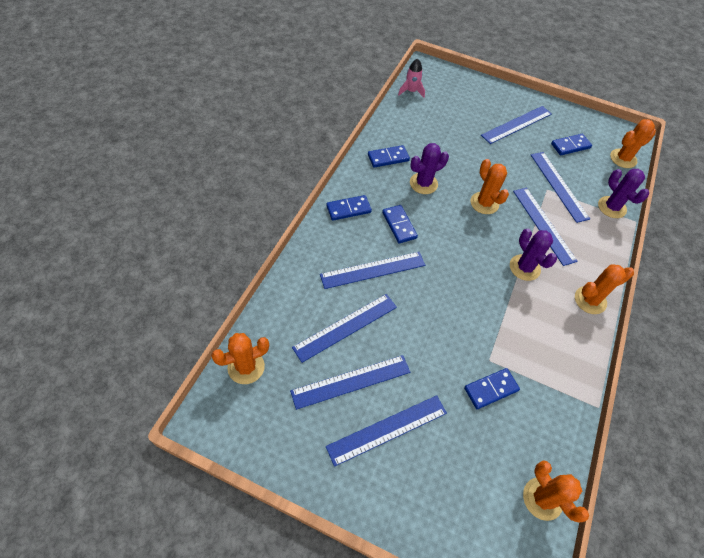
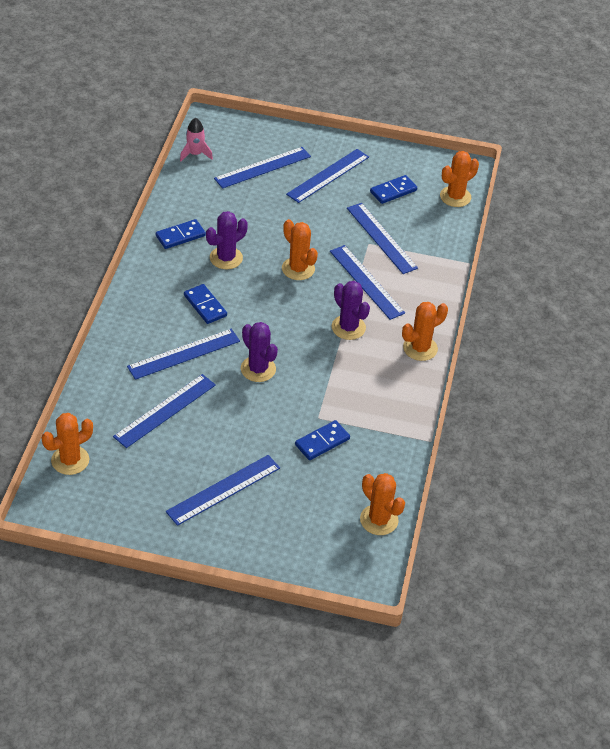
camera: 10 degrees left, 10 degrees down
(348, 209) = (145, 297): blue domino -> none
(351, 381) = (180, 456): blue ruler -> blue ruler (262, 167)
(612, 207) = (442, 252): purple cactus -> purple cactus (258, 369)

